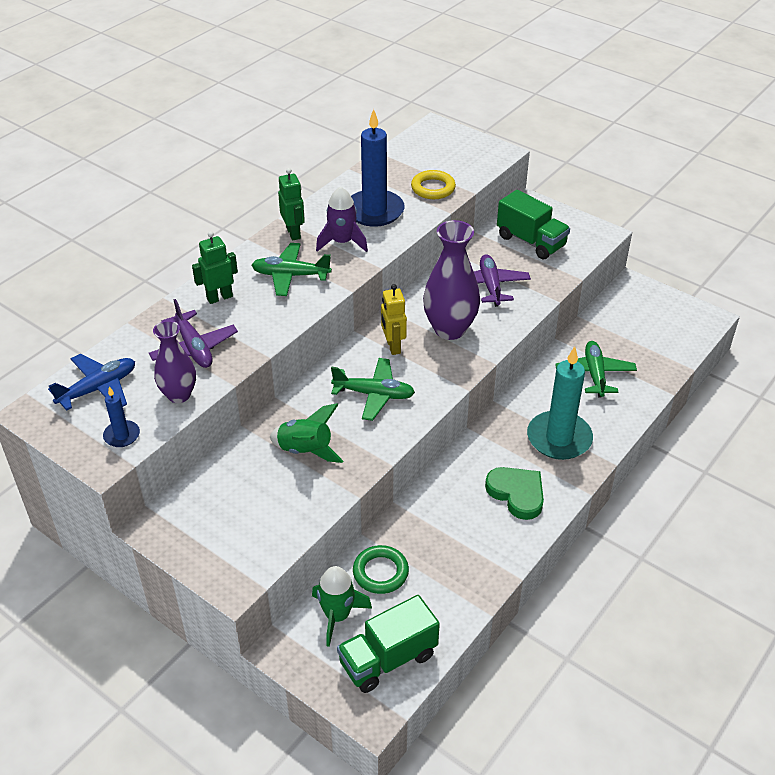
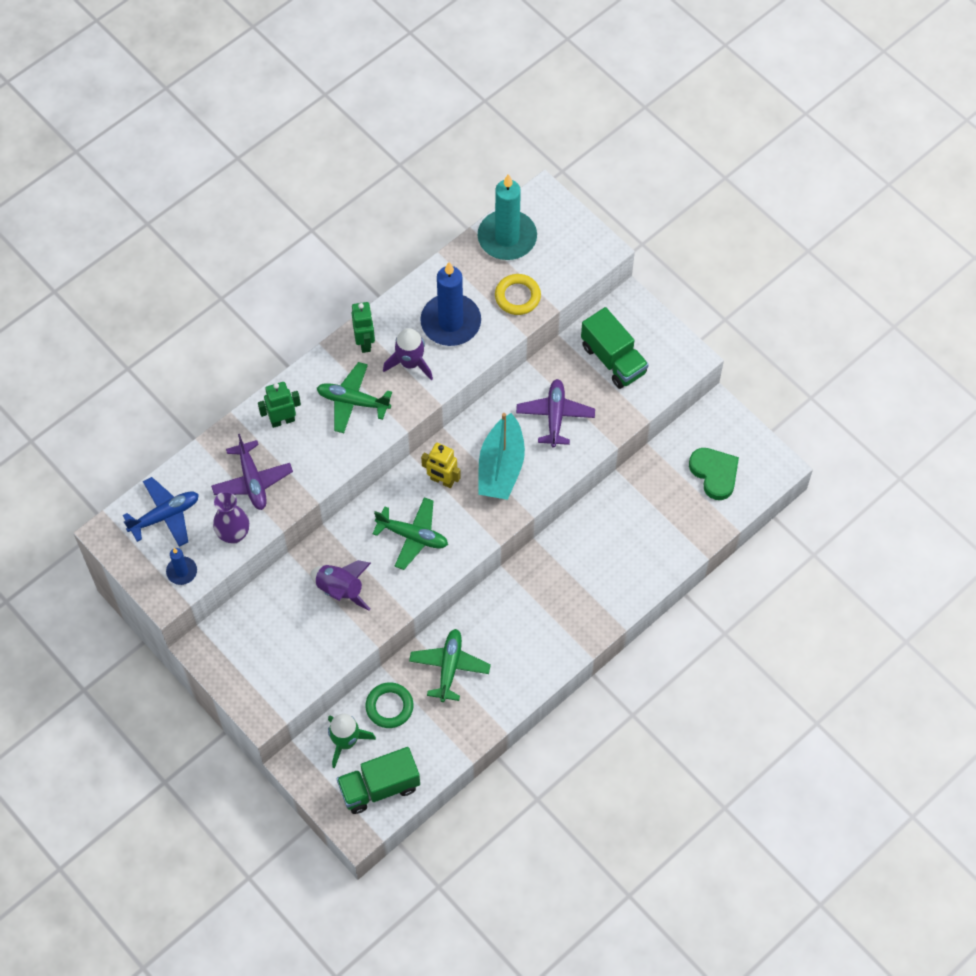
camera: 10 degrees right, 20 degrees up
(306, 450) = (340, 590): green rocket -> purple rocket
(393, 346) = (442, 480): yellow robot -> yellow robot turned 60 degrees counterclockwise
(450, 329) = (501, 467): purple vase -> turquoise boat
(517, 494) = (526, 647): green heart -> green heart (714, 474)
(559, 438) = (582, 592): turquoise candle -> turquoise candle (507, 237)
(595, 374) = (640, 521): green plane -> green plane (449, 667)

